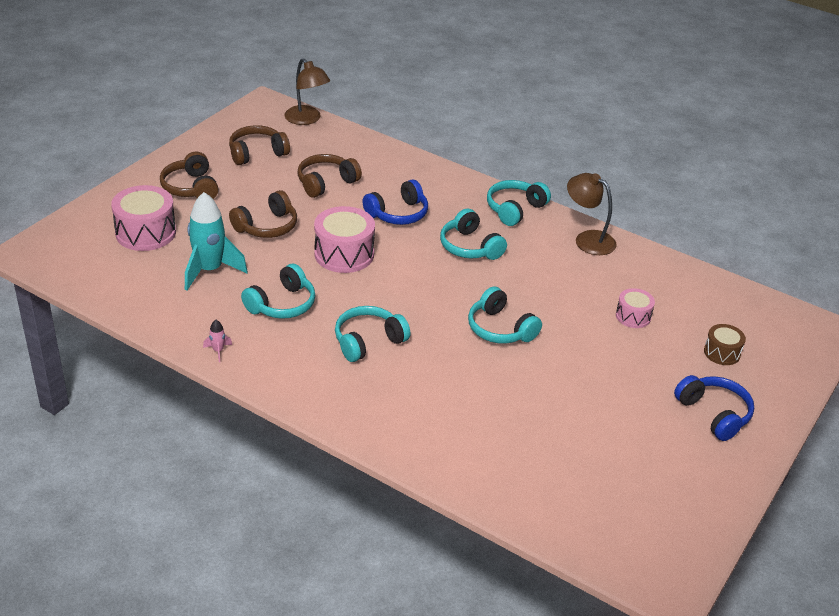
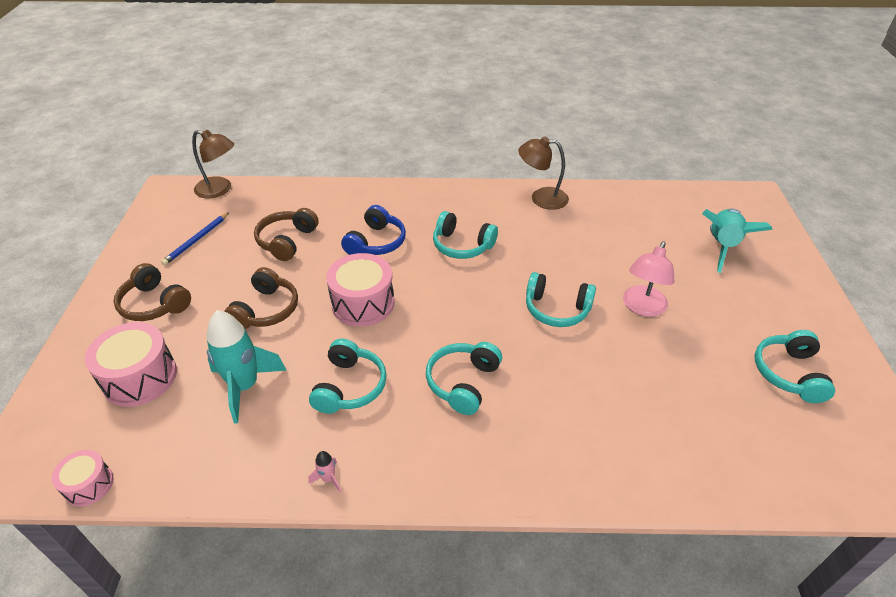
camera: 30 degrees left, 5 degrees up
(257, 153) = (197, 240): brown headphones -> blue pencil
(515, 209) = (465, 197): turquoise headphones -> turquoise headphones (788, 373)
(579, 362) = (642, 307): none -> pink lamp
(633, 316) = (636, 247): pink drum -> pink drum (89, 485)
(714, 414) = (773, 301): blue headphones -> none
(722, 353) = (722, 246): brown drum -> turquoise rocket

